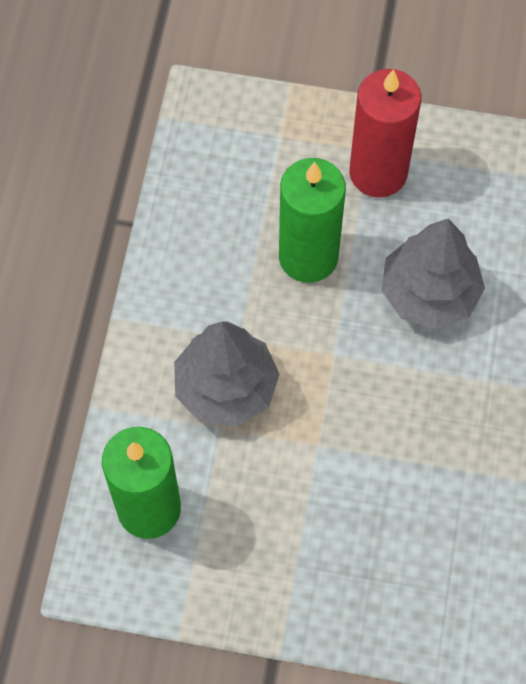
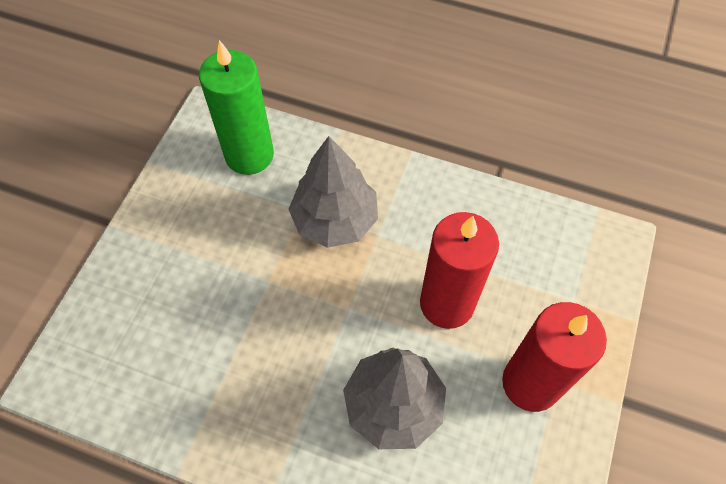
camera: 100 degrees right, 5 degrees down
(308, 256) = (447, 303): green candle -> red candle

